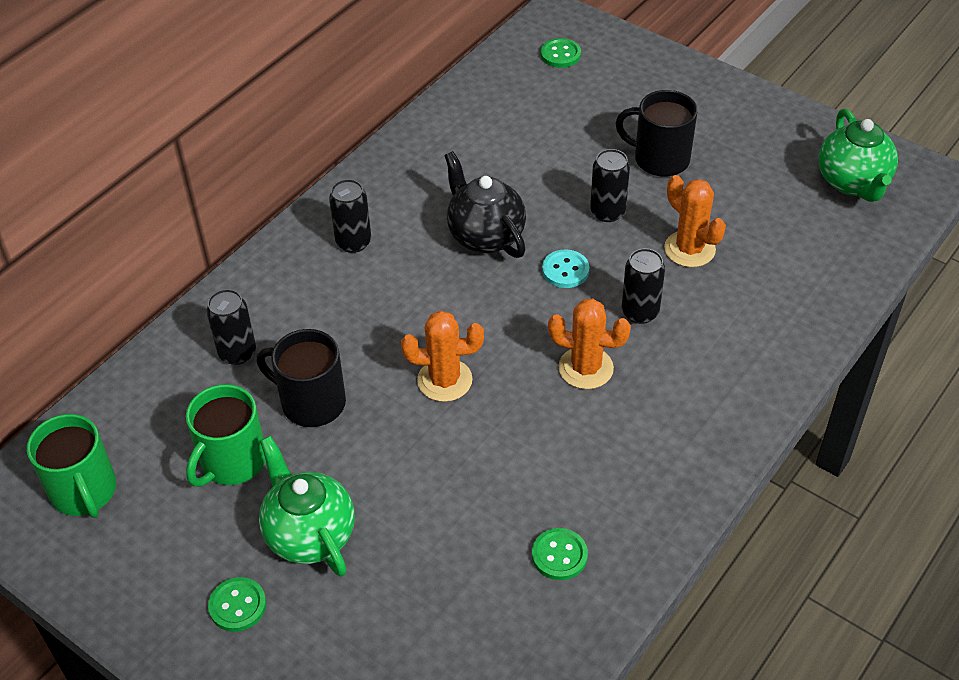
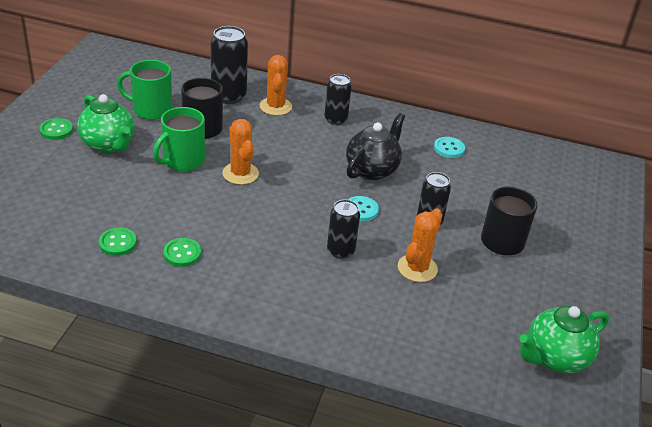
camera: 65 degrees right, 10 degrees down
(84, 491) = (117, 70): green mug -> green mug (182, 161)
(237, 353) = (229, 96): black can -> black can, size x1.52
(309, 534) = (109, 144): green teapot -> green teapot turned 105 degrees clockwise
(466, 147) = (449, 148): none -> turquoise button
(560, 55) = (575, 176): green button -> green button (182, 253)
(586, 368) = (277, 232): orange cactus -> orange cactus (275, 106)

